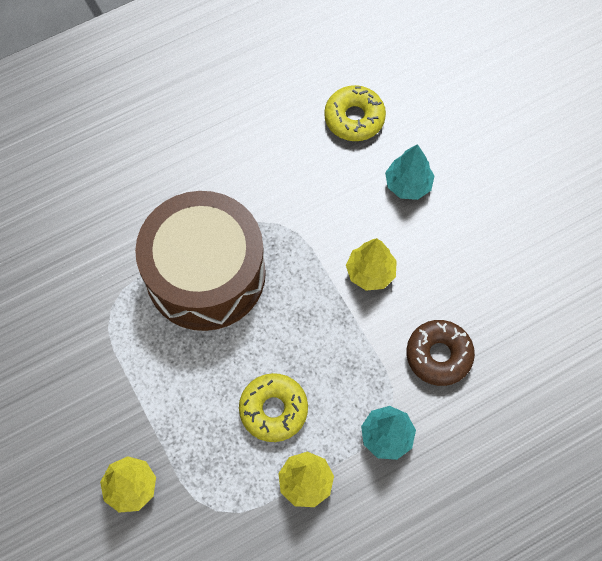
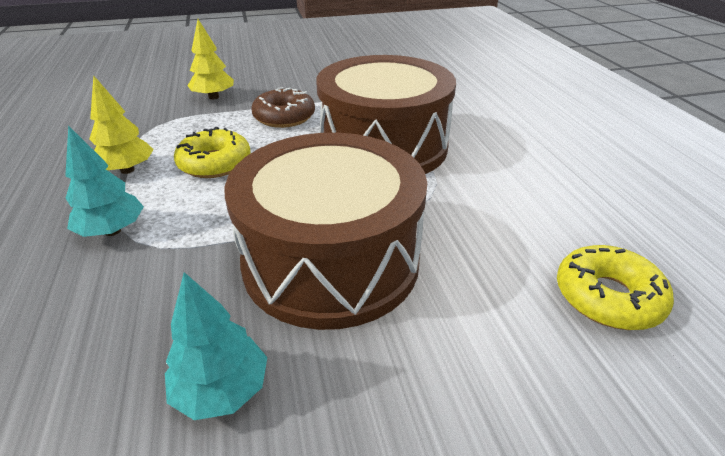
camera: 105 degrees right, 30 degrees down
(370, 272) = (331, 260): yellow tree -> brown drum
(408, 185) = (472, 338): turquoise tree -> turquoise tree (221, 390)
(438, 355) = (166, 303): brown donut -> brown donut (284, 117)

